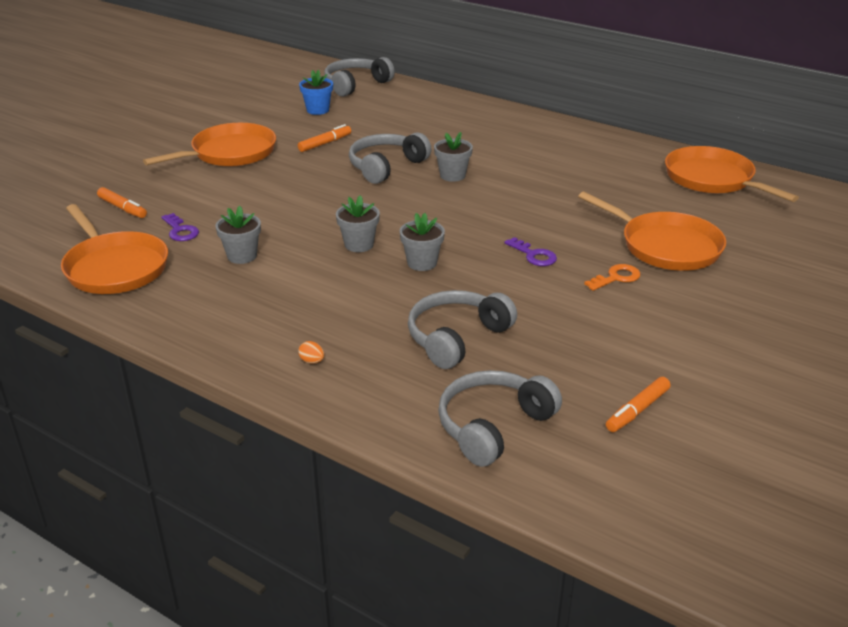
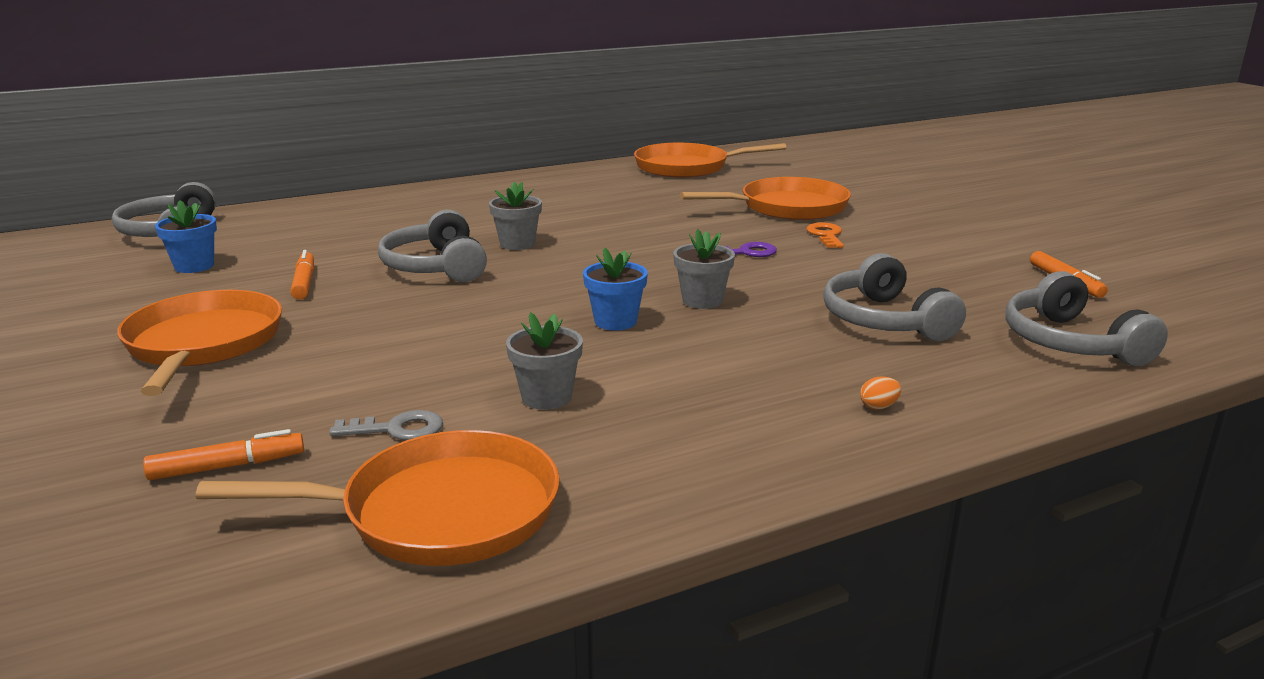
camera: 60 degrees left, 10 degrees down
(180, 231) = (397, 429): purple key -> grey key
(359, 245) = (615, 321): grey flower pot -> blue flower pot

